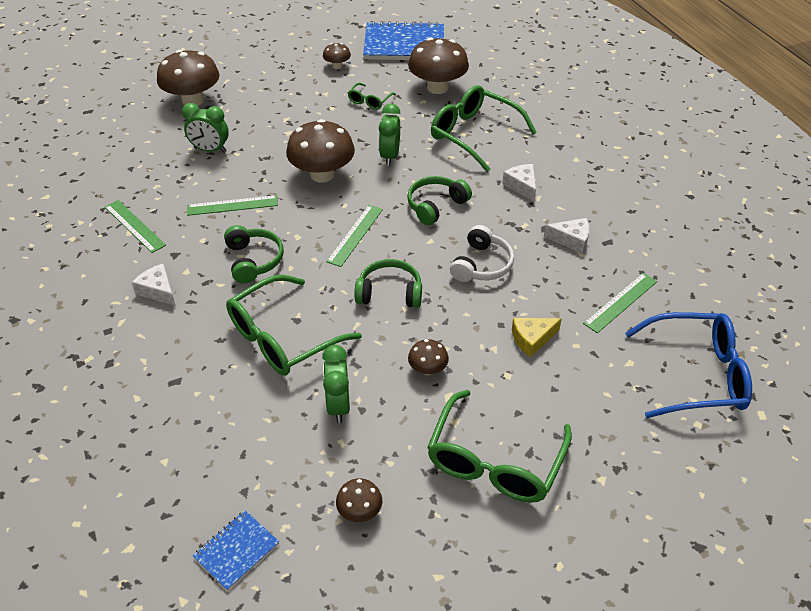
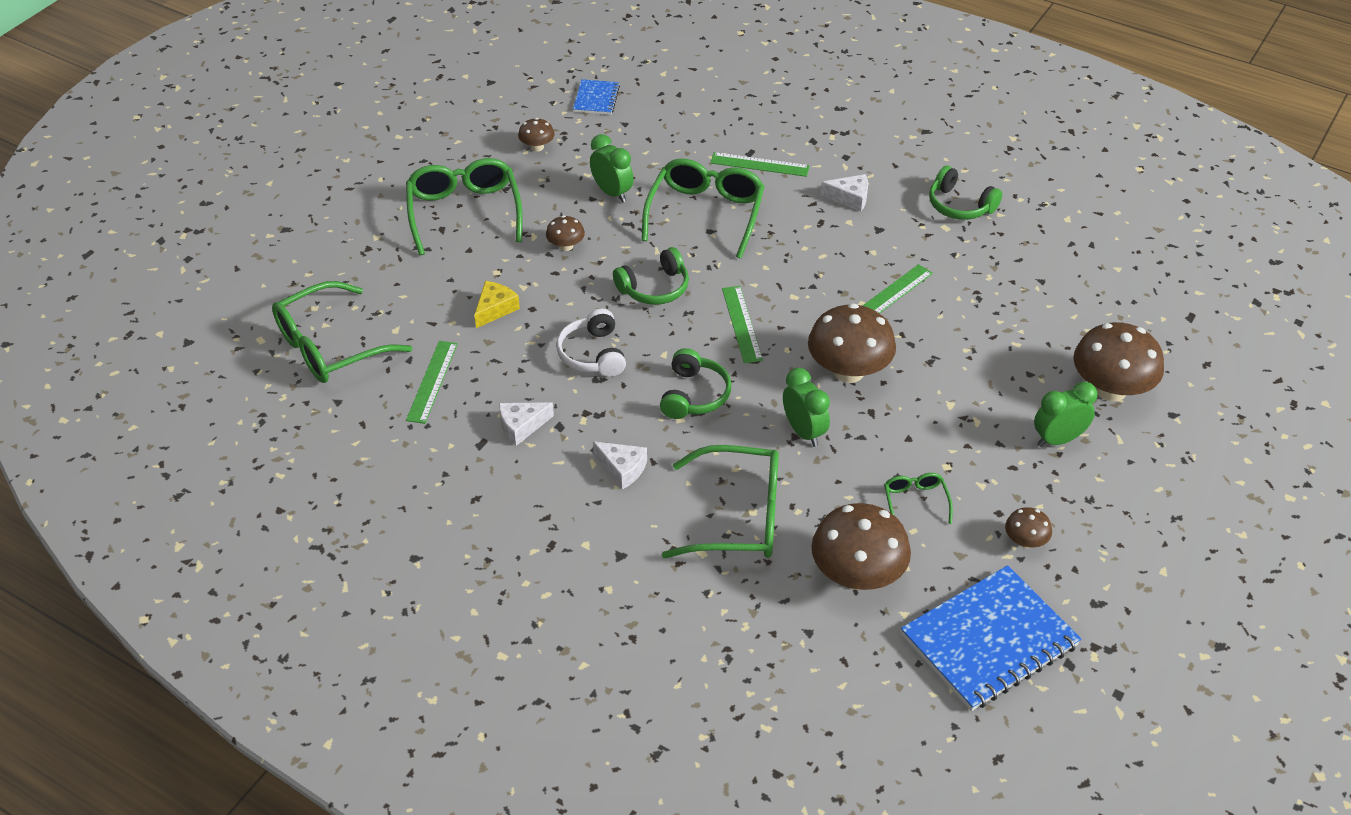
camera: 145 degrees right, 0 degrees up
(134, 226) = (949, 233): green ruler -> green ruler (759, 164)
(210, 150) = (998, 339): green clock -> green clock (1058, 439)
(253, 260) = (805, 257): green headphones -> green headphones (959, 205)
(697, 375) = (329, 347): blue glasses -> green glasses

